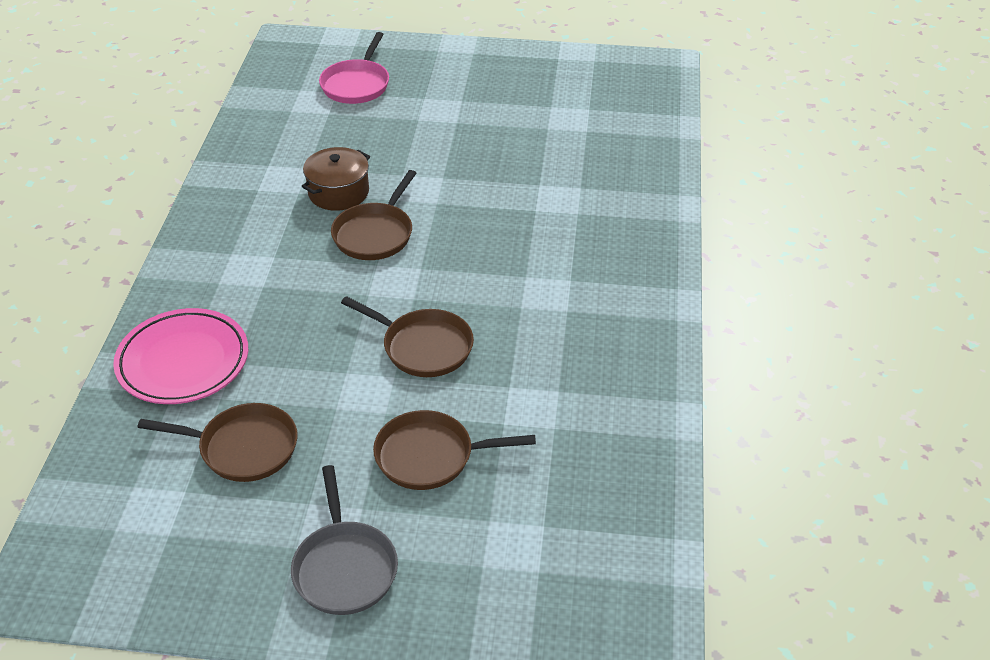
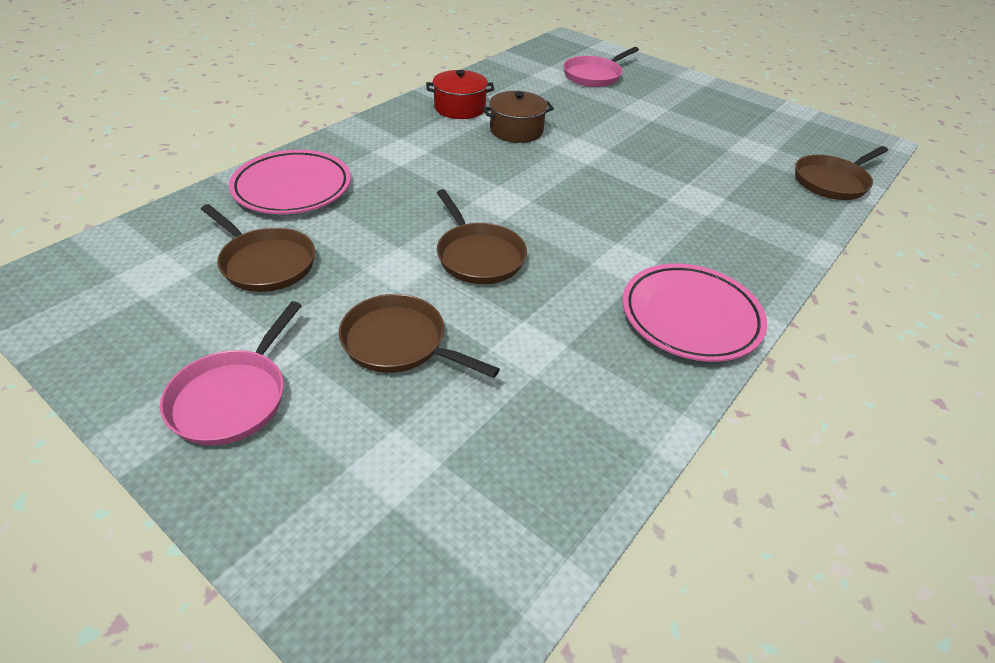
camera: 30 degrees right, 0 degrees up
(256, 188) = (460, 108): none -> red pot
(344, 567) = (233, 397): grey pan -> pink pan
(375, 234) = (518, 165): brown pan -> brown pan (832, 182)
(630, 319) = (690, 317): none -> pink plate

